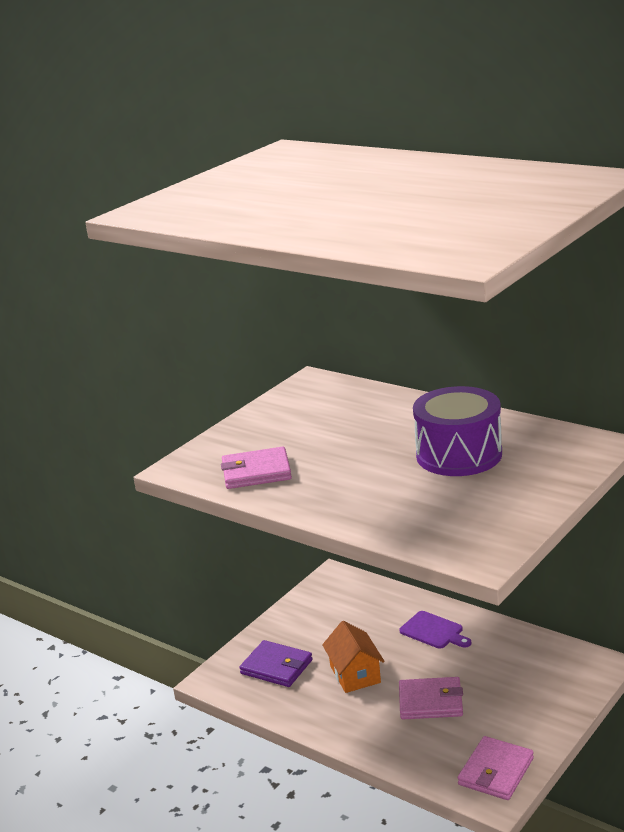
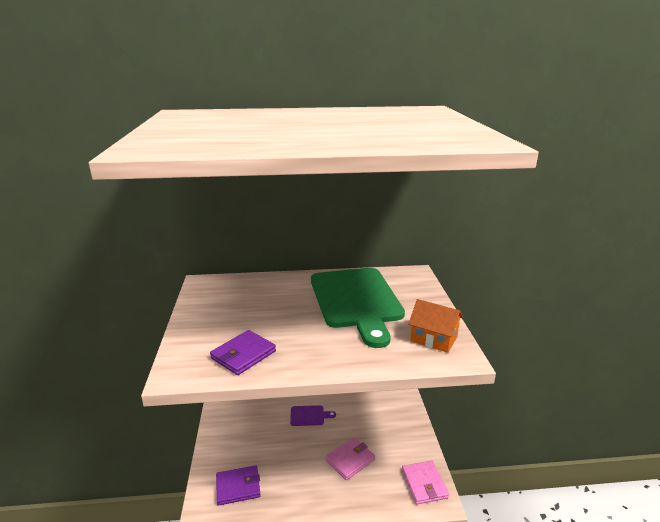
camera: 45 degrees left, 0 degrees up
(256, 472) = (243, 355): pink wallet -> purple wallet
(355, 674) = (292, 465): orange house -> orange house (433, 339)
(459, 455) = (356, 300): purple drum -> green cutting board

